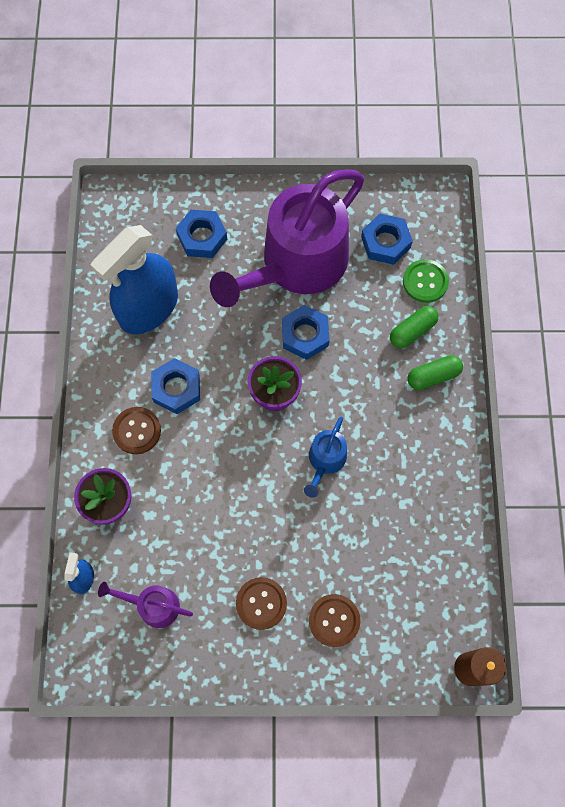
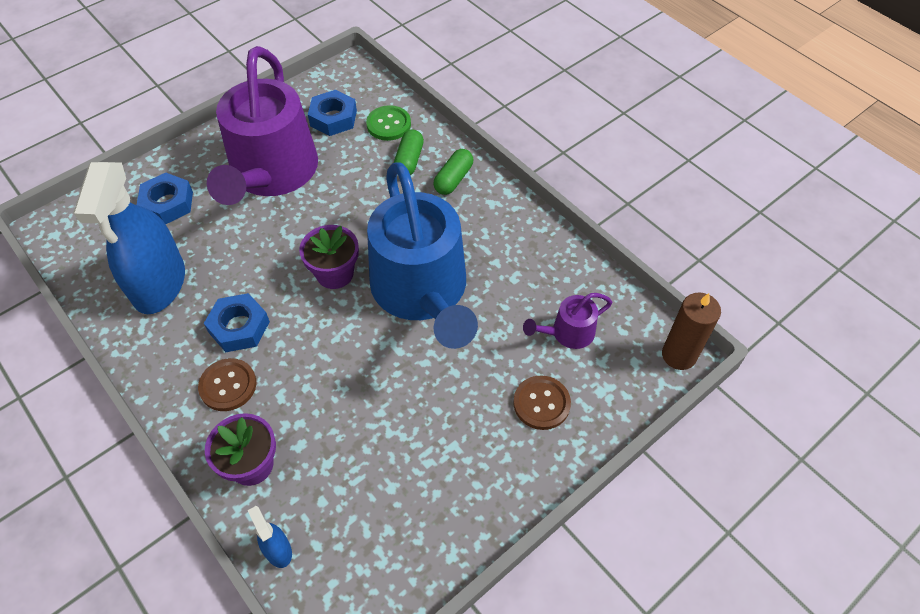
camera: 40 degrees left, 15 degrees down
(153, 605) = (369, 519): purple watering can -> purple watering can (568, 333)
(261, 603) = (468, 439): brown button -> none
(305, 335) = (323, 216): blue nut -> none
(325, 460) = (422, 291): blue watering can -> blue watering can, size x2.39

